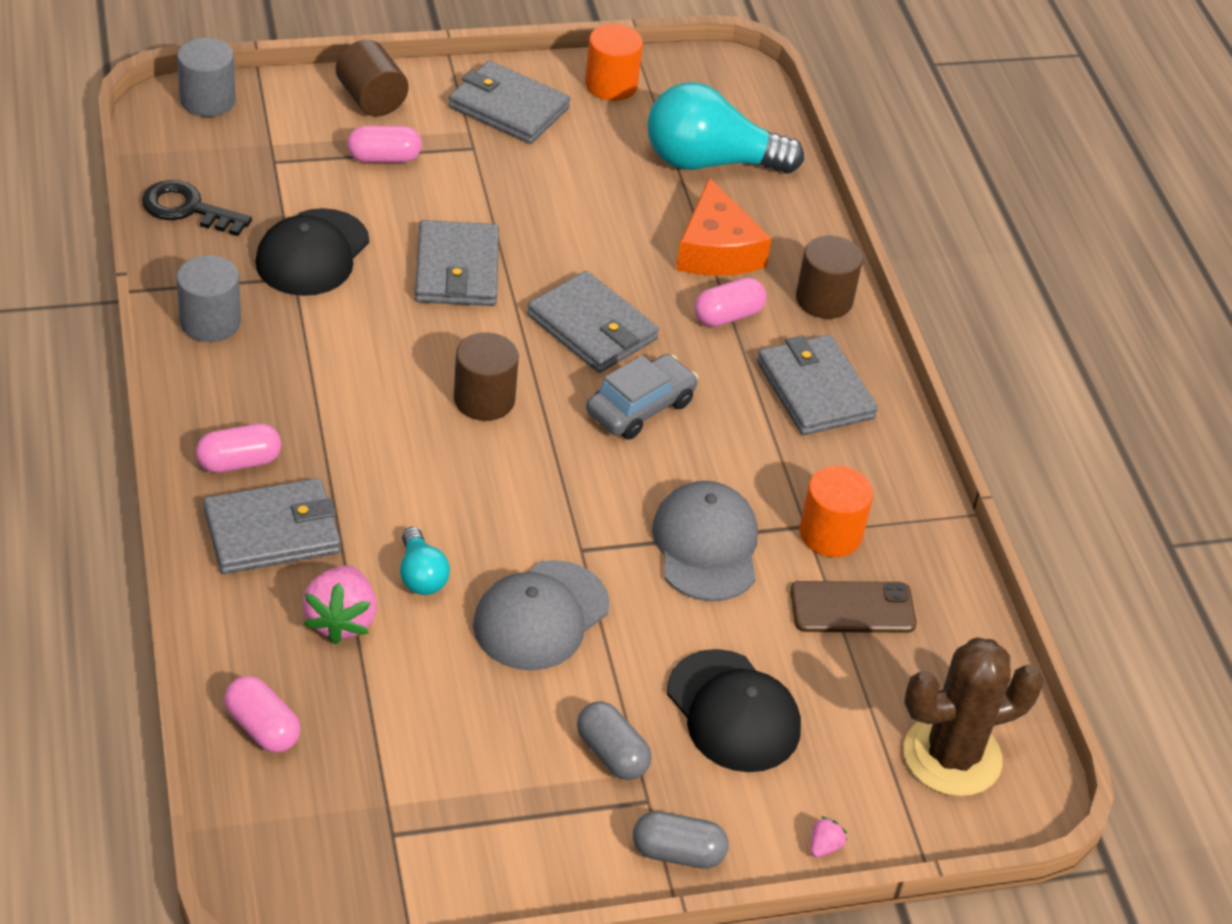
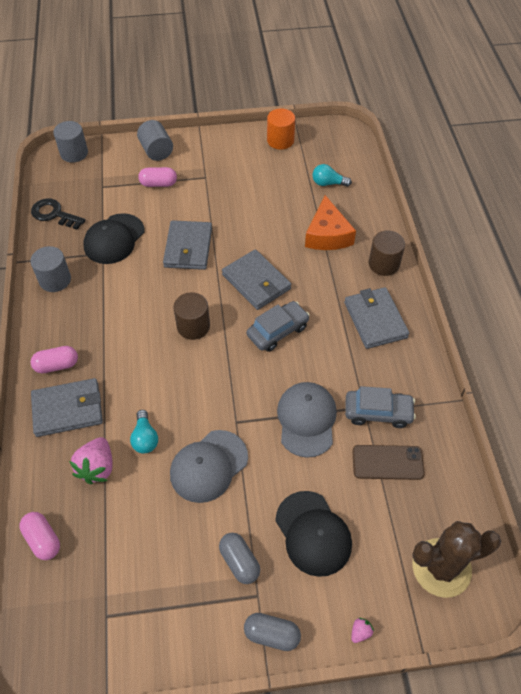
camera: 10 degrees right, 10 degrees up
(371, 99) = (156, 151): brown cylinder -> grey cylinder
(508, 107) = (226, 154): grey wallet -> none
(710, 162) = (328, 183): turquoise light bulb -> turquoise light bulb, size x0.47
(728, 316) = (330, 274): pink capsule -> none
(830, 534) = (378, 412): orange cylinder -> grey car

